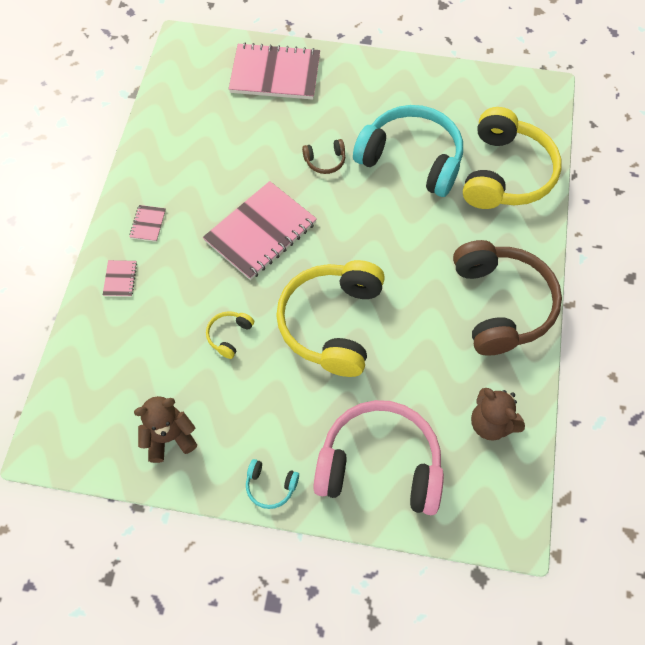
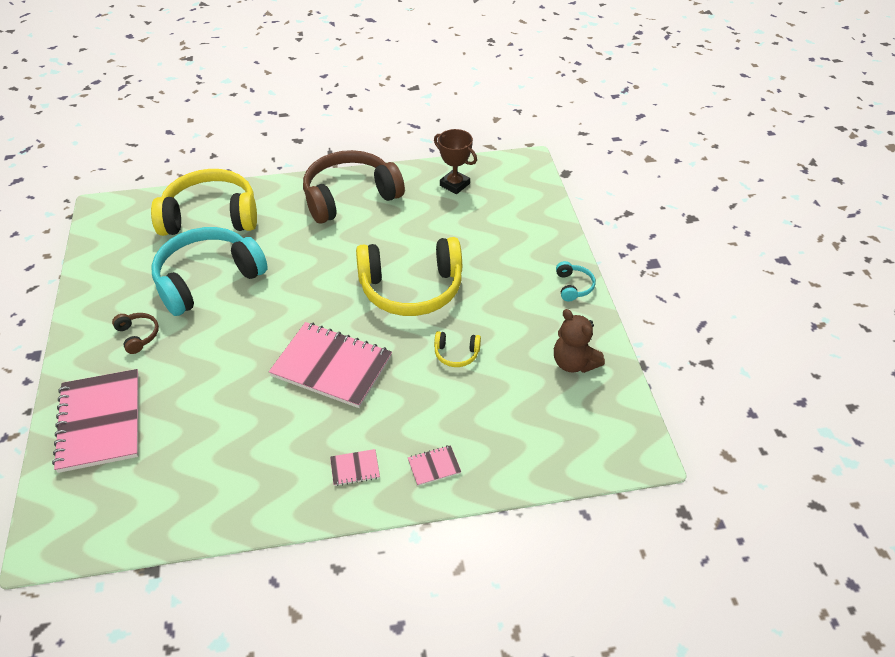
camera: 110 degrees left, 15 degrees down
(325, 161) = (226, 341): brown headphones -> brown headphones (138, 335)
(380, 465) = (519, 232): pink headphones -> none
(411, 159) = (208, 279): turquoise headphones -> turquoise headphones turned 45 degrees clockwise
(491, 423) = (454, 184): brown teddy bear -> brown trophy

